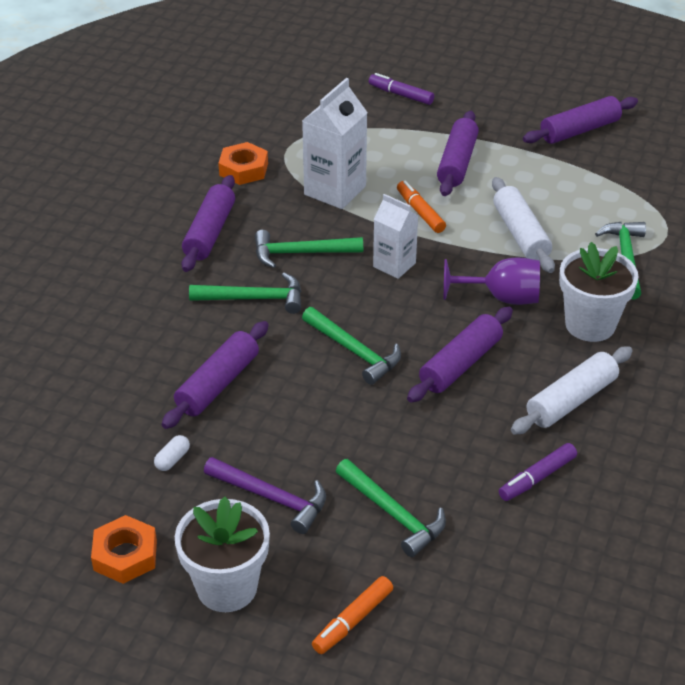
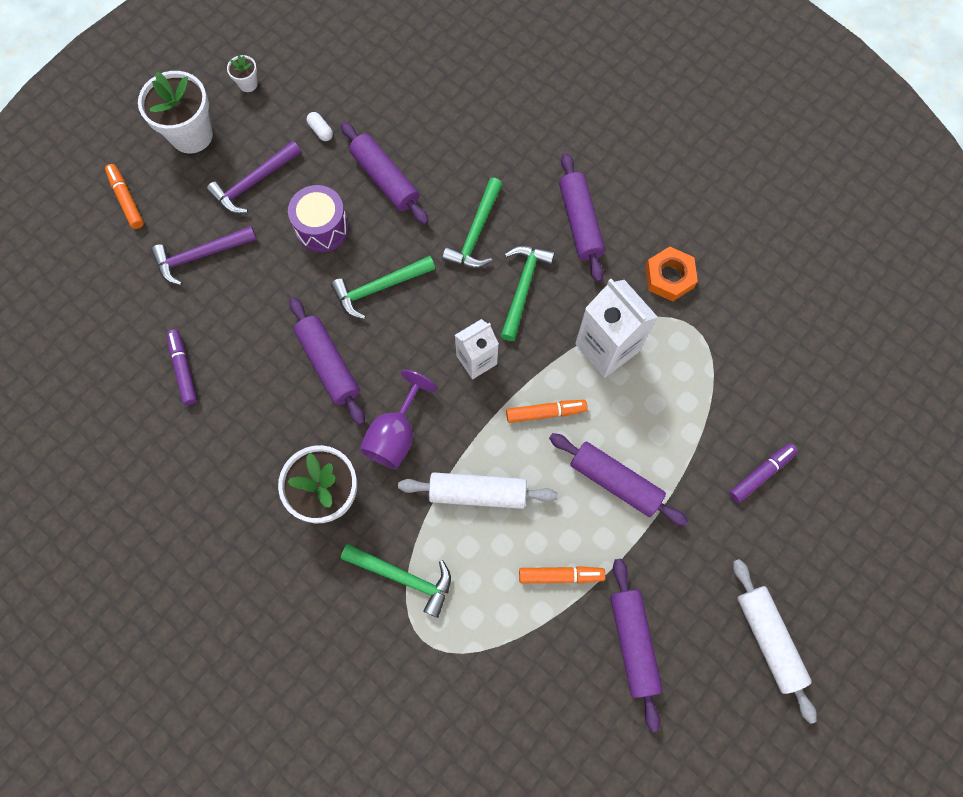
camera: 110 degrees right, 30 degrees up
(125, 555) = (248, 84): orange nut -> white flower pot
(210, 232) = (580, 223): purple rolling pin -> purple rolling pin turned 45 degrees clockwise
(304, 417) = (322, 228): none -> purple drum
(393, 514) = (200, 256): green hammer -> purple hammer
(556, 174) = (561, 575): none -> orange marker
(571, 400) = (248, 434): white rolling pin -> white rolling pin (768, 639)

